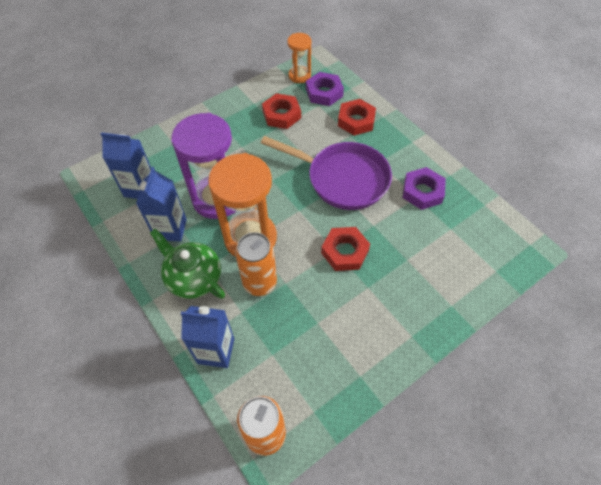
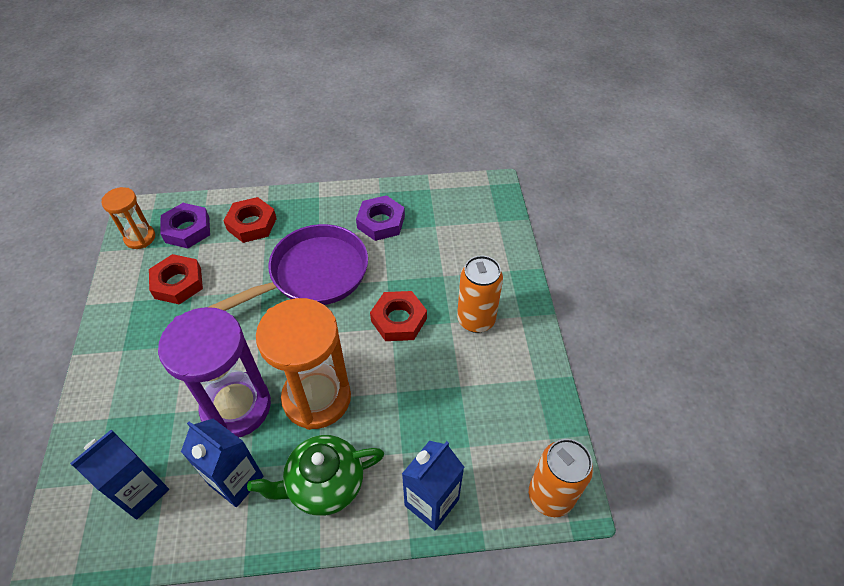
camera: 60 degrees left, 5 degrees down
(260, 283) = (379, 416): orange can -> orange can (476, 320)

